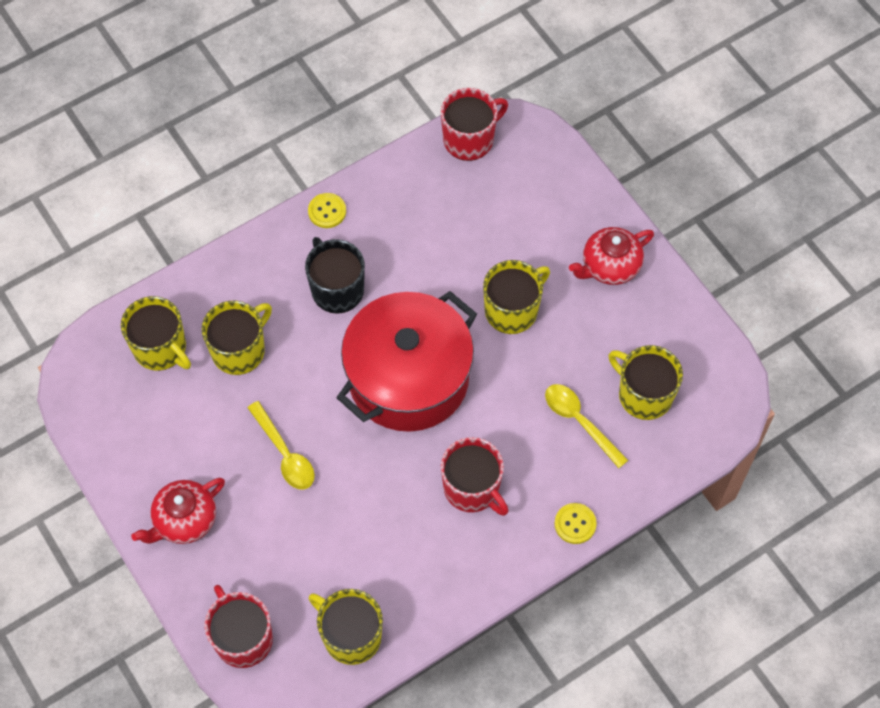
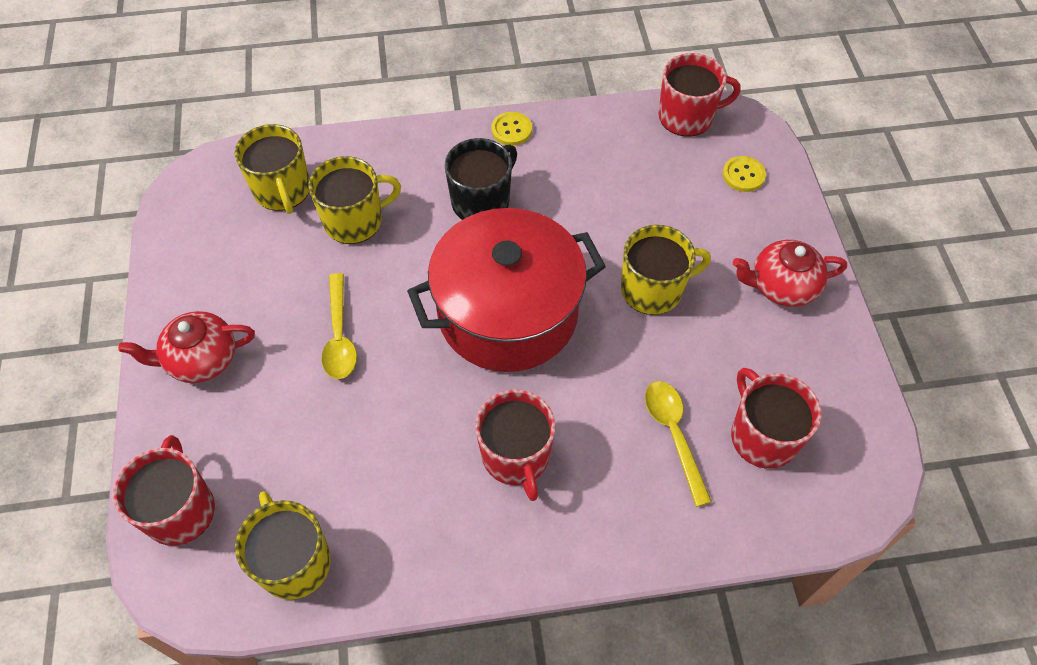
camera: 25 degrees right, 5 degrees down
(337, 289) = (482, 201): black mug -> black mug turned 45 degrees clockwise
(575, 524) = (614, 549): yellow button -> yellow button (743, 175)
(644, 394) = (762, 436): yellow mug -> red mug

